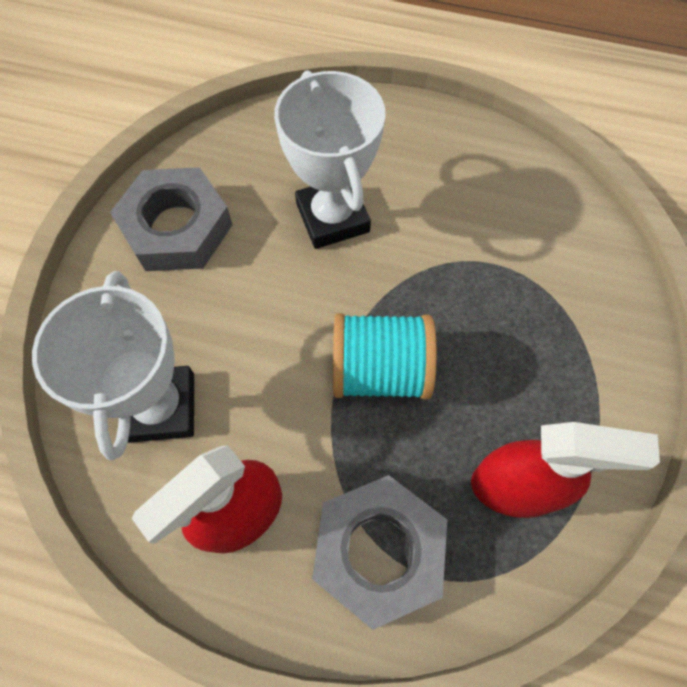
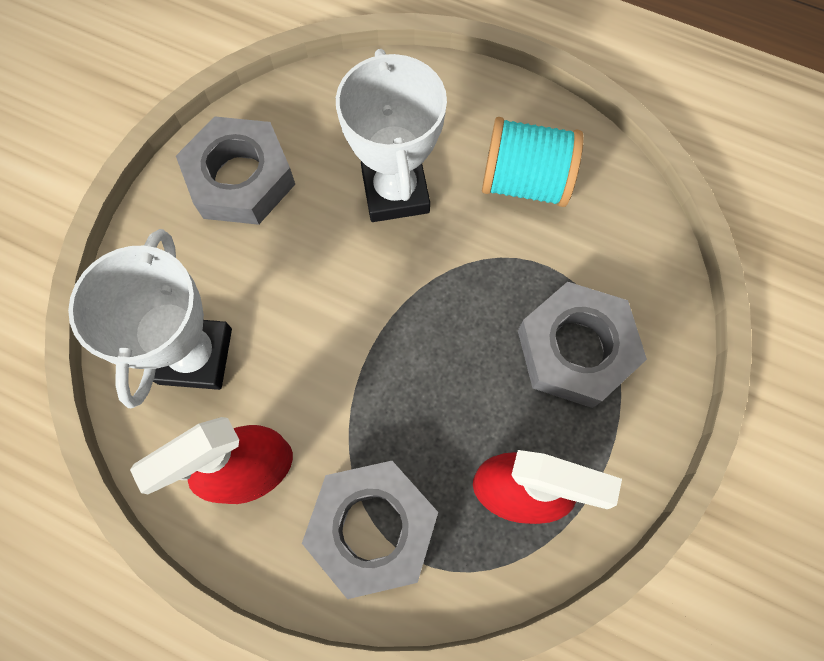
camera: 10 degrees right, 5 degrees up
(380, 370) = (410, 356): turquoise spool -> turquoise spool (524, 182)
(540, 337) = (575, 349): none -> grey nut

